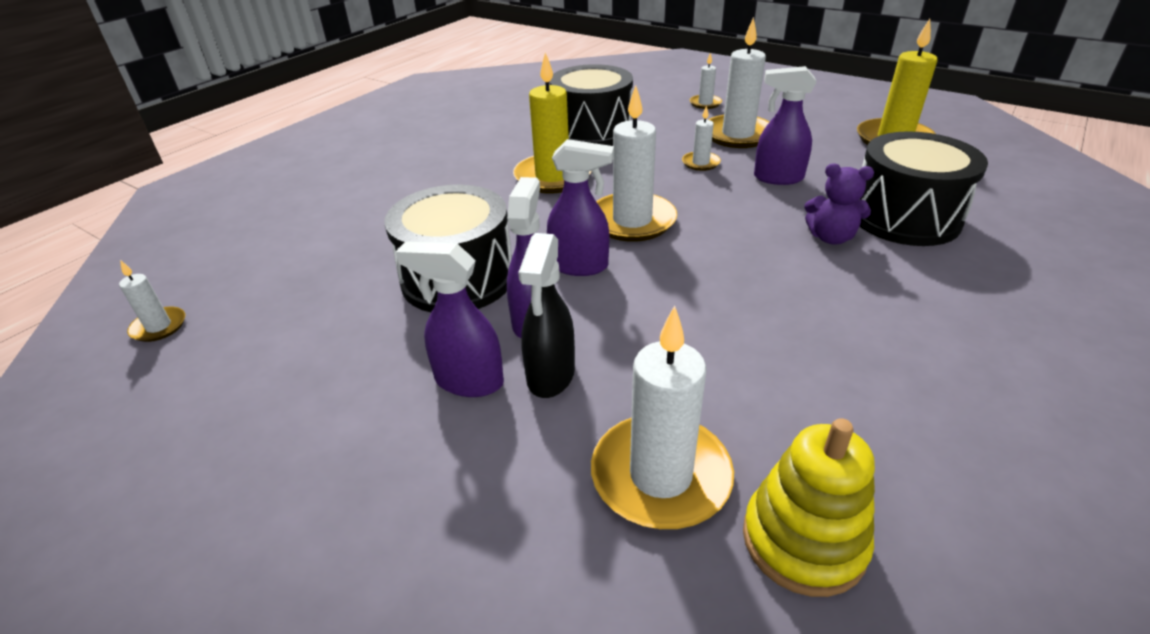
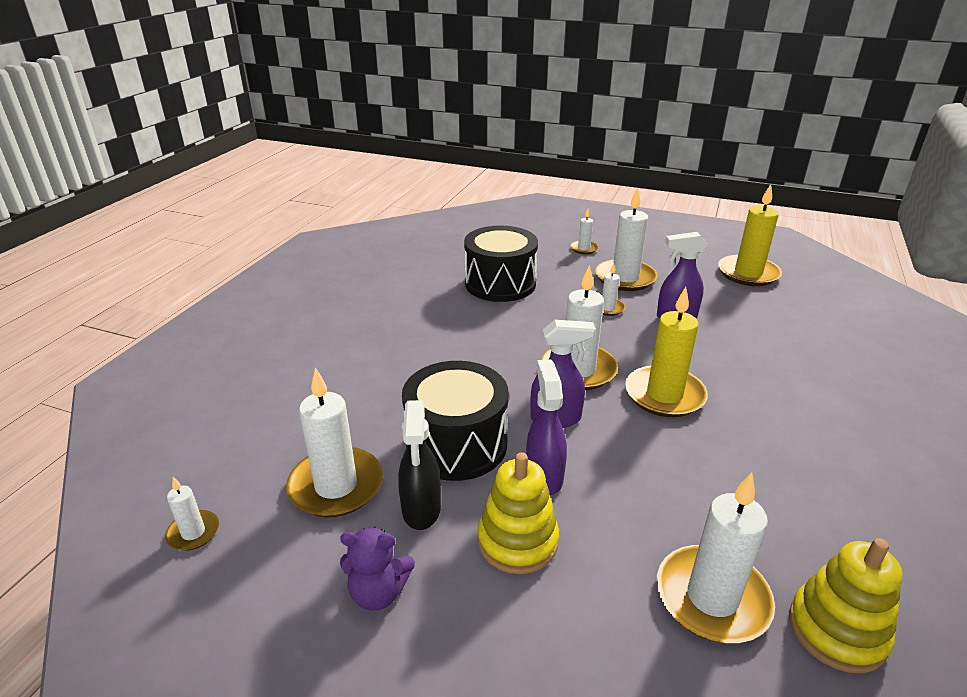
camera: 15 degrees left, 5 degrees down
(314, 303) = (336, 486): none -> white candle
(468, 381) = (517, 541): purple spray bottle -> yellow stacking toy
(550, 376) = (583, 525): black spray bottle -> black spray bottle (421, 509)
(553, 177) = (489, 333): yellow candle -> yellow candle (664, 395)
(831, 237) = (741, 369): purple teddy bear -> purple teddy bear (378, 592)
(904, 218) = (786, 345): black drum -> none

